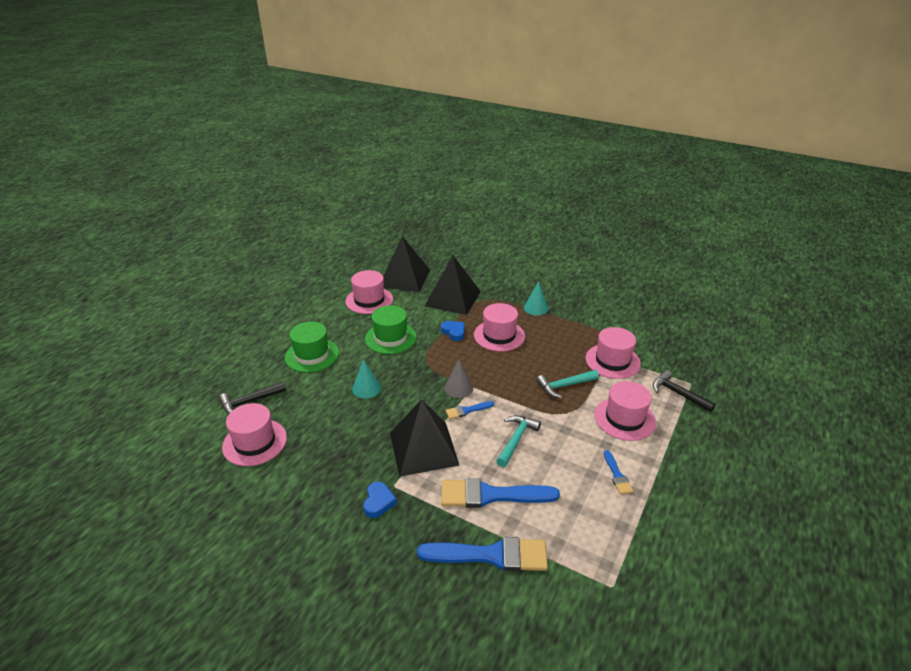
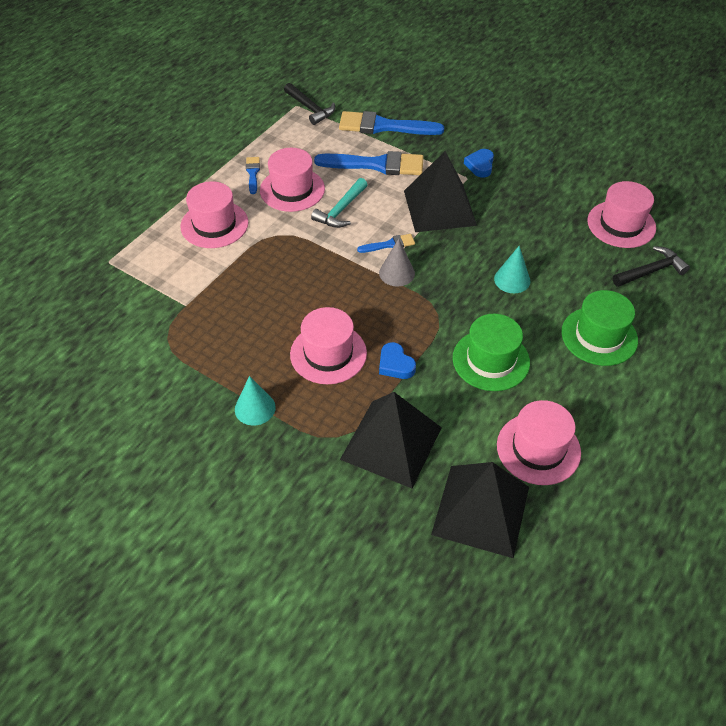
camera: 175 degrees left, 15 degrees up
(564, 386) = (265, 267): turquoise hammer -> none
(612, 361) = (186, 299): pink hat -> pink hat (292, 189)
(678, 393) = (134, 249): black hammer -> black hammer (310, 108)

